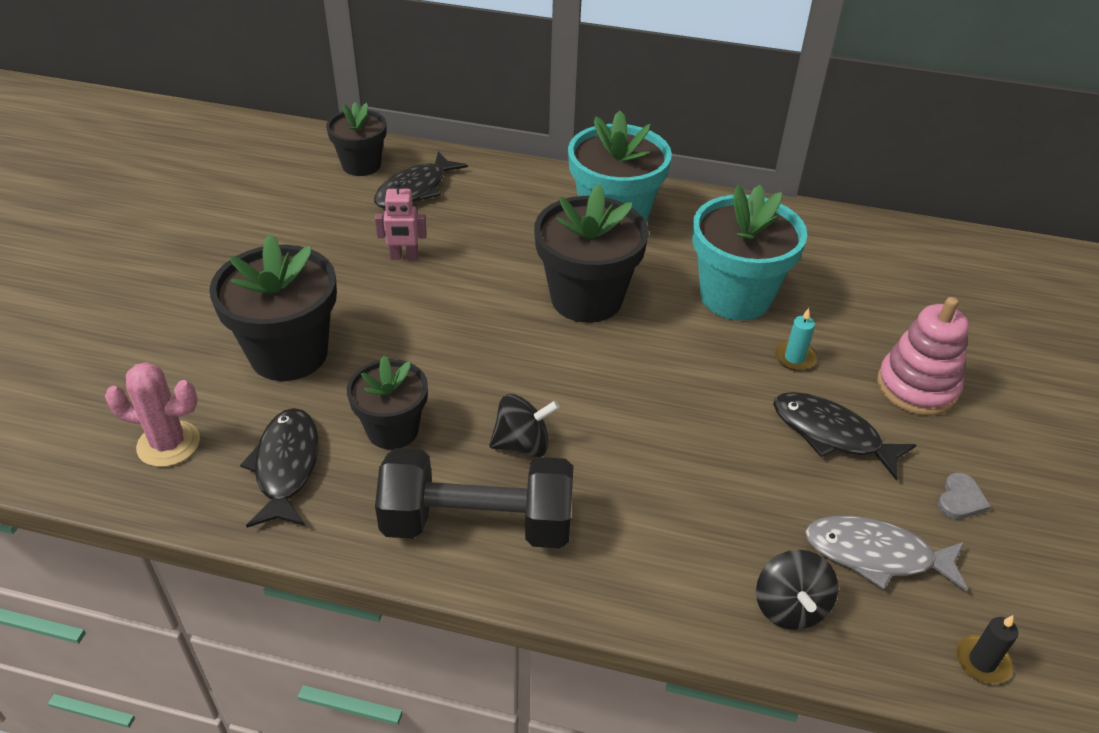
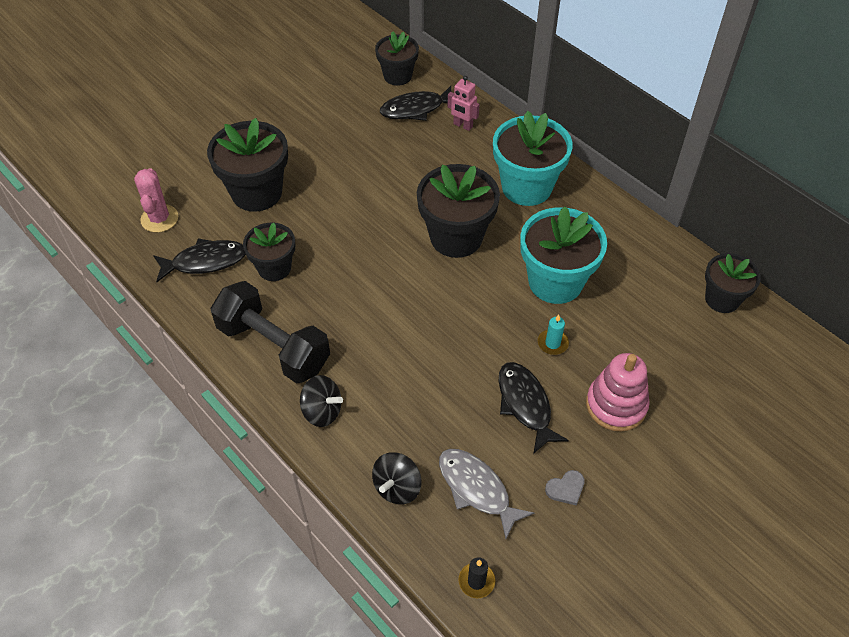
camera: 35 degrees right, 10 degrees up
(168, 444) = (159, 218): pink cactus -> pink cactus turned 45 degrees clockwise
(286, 467) = (205, 261): black fish -> black fish turned 45 degrees clockwise
(404, 257) = (370, 156): pink robot -> pink robot (462, 125)
(522, 445) = (336, 313): black spinning top -> black spinning top (322, 411)
(903, 242) = (722, 299): none -> black flower pot

